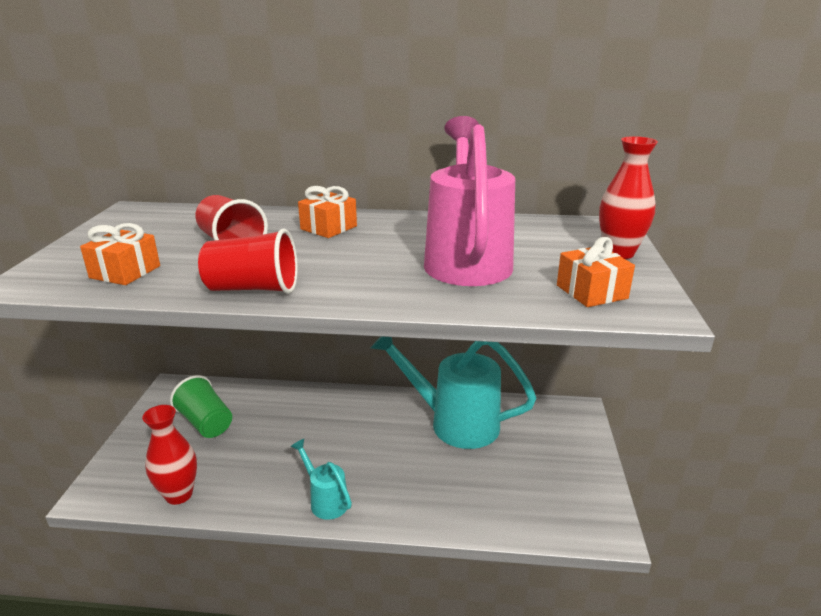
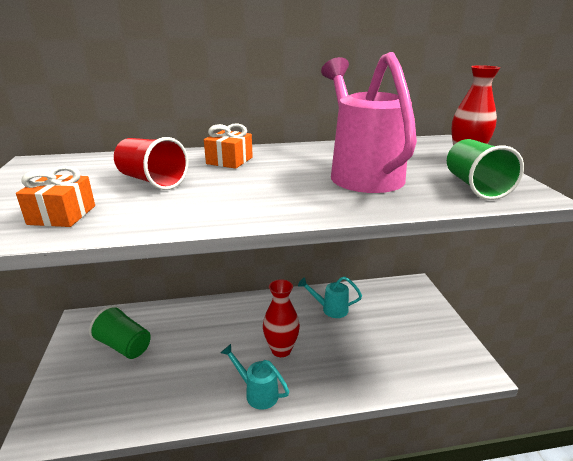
camera: 15 degrees left, 0 degrees up
(179, 494) = (123, 416): red vase -> red vase (281, 350)
(253, 289) = (201, 215): red cup -> none
(453, 422) = (330, 309): turquoise watering can -> turquoise watering can, size x0.48
(591, 292) = (475, 186): orange gift -> green cup

